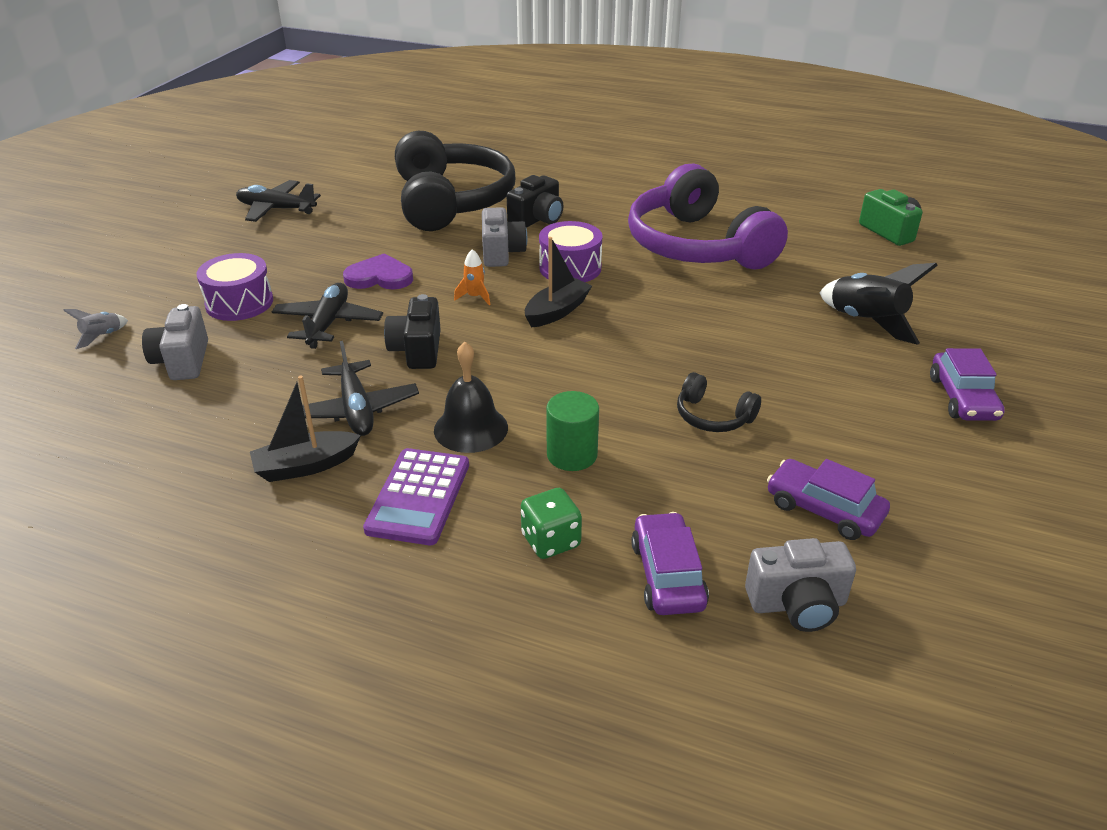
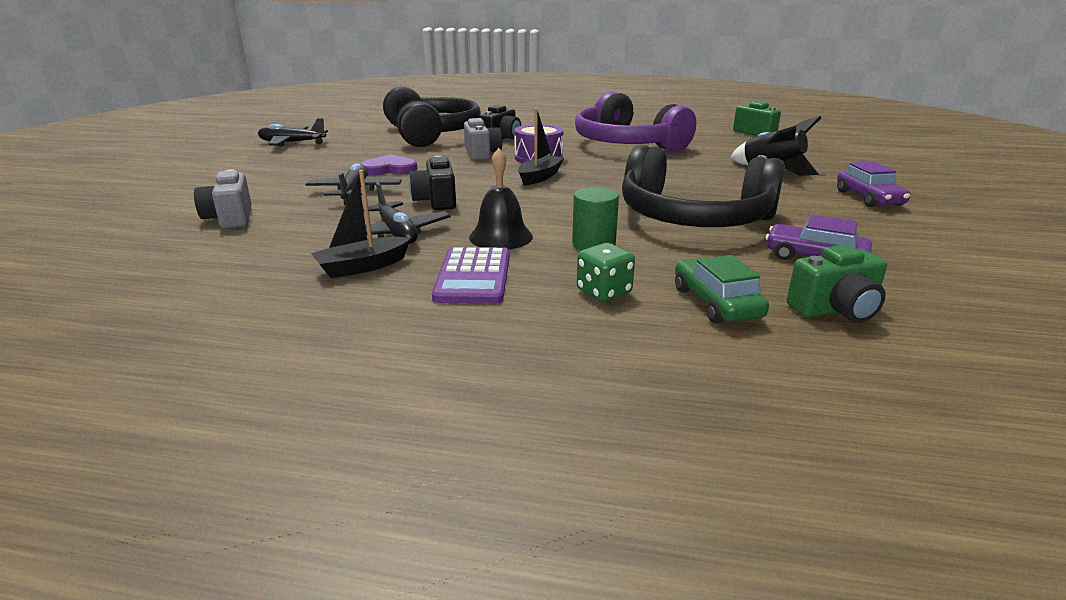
camera: 10 degrees left, 10 degrees down
(102, 336) = (152, 210): grey rocket -> none
(239, 303) = (274, 187): purple drum -> none
(475, 297) = (471, 174): orange rocket -> none
(667, 575) = (716, 303): purple car -> green car
(713, 416) = (693, 218): black headphones -> black headphones, size x2.43
(797, 604) = (835, 310): grey camera -> green camera

